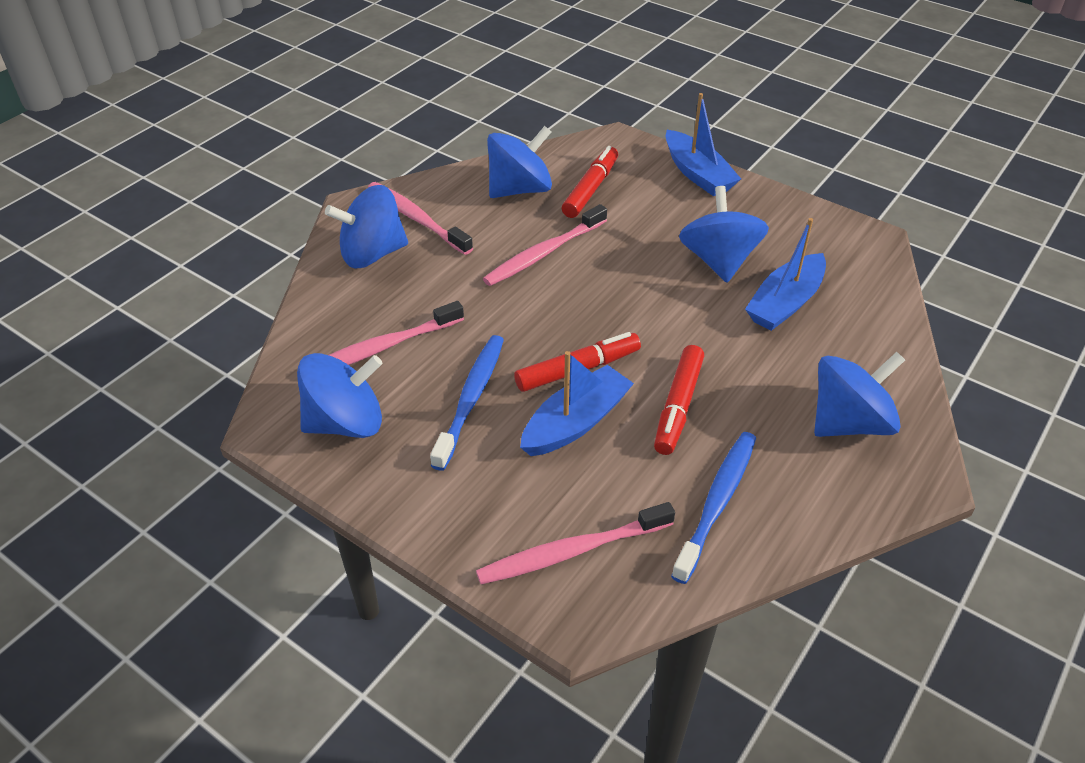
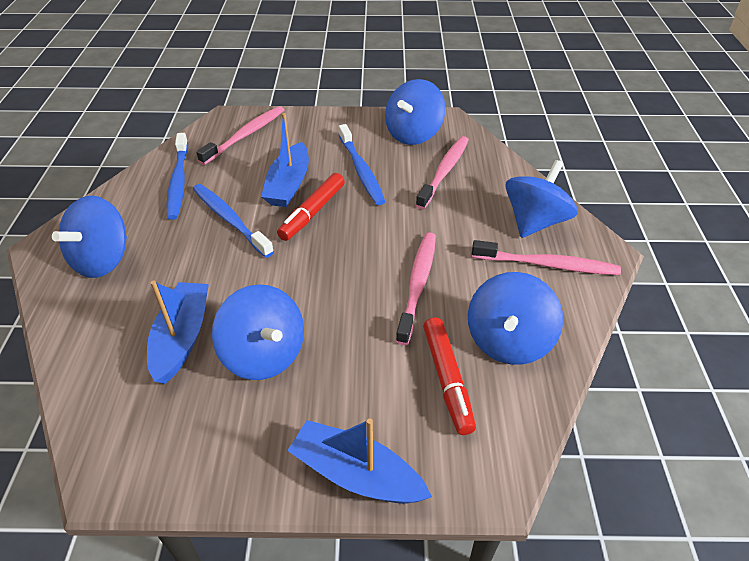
camera: 145 degrees right, 0 degrees up
(678, 406) = (230, 219): red marker -> blue toothbrush

